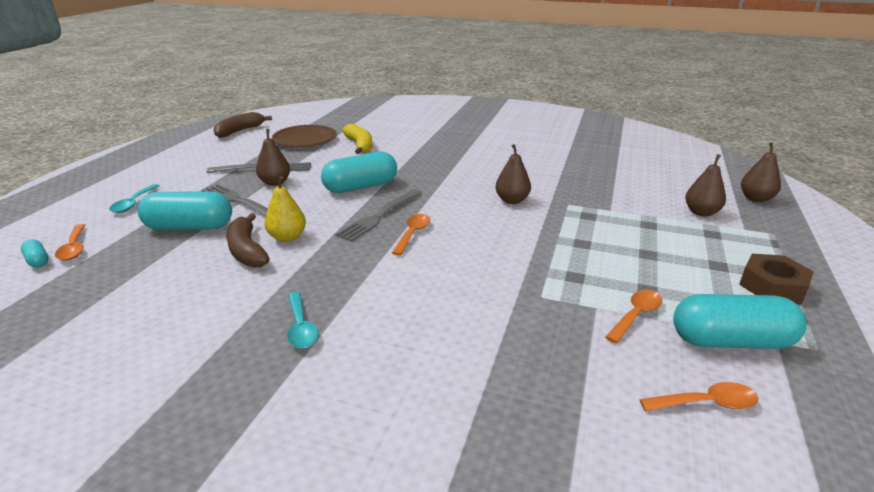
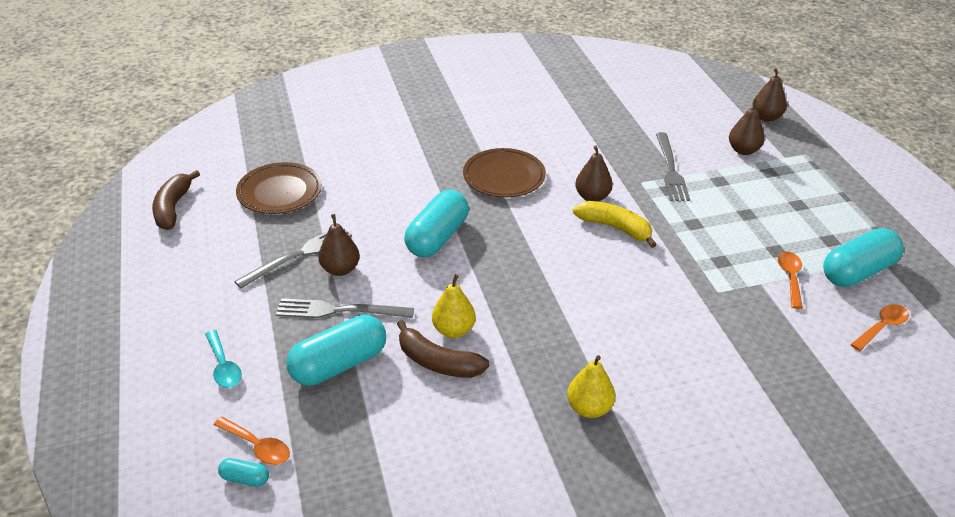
camera: 35 degrees left, 10 degrees up
(301, 327) = (589, 408): turquoise spoon -> yellow pear
(359, 145) = (356, 177): yellow banana -> yellow banana (615, 228)
(379, 216) = (502, 266): grey fork -> grey fork (670, 169)
(413, 234) = (556, 274): orange spoon -> none
(458, 171) = (504, 177): none -> brown plate
(772, 286) = (844, 210): brown nut -> none

